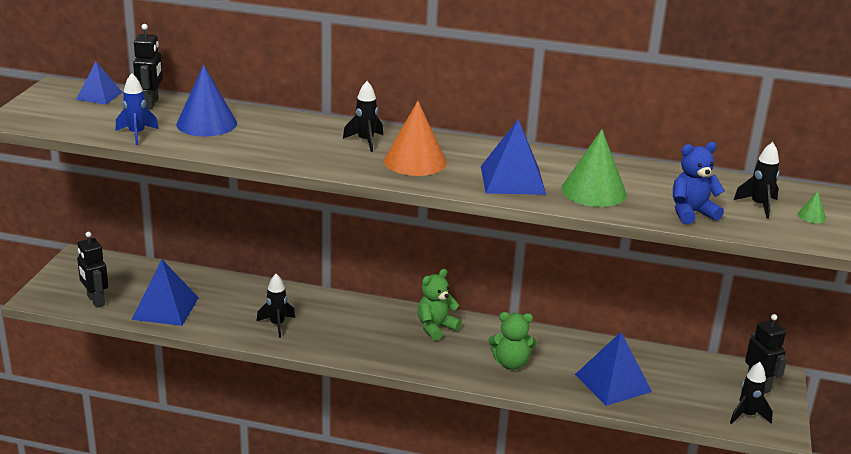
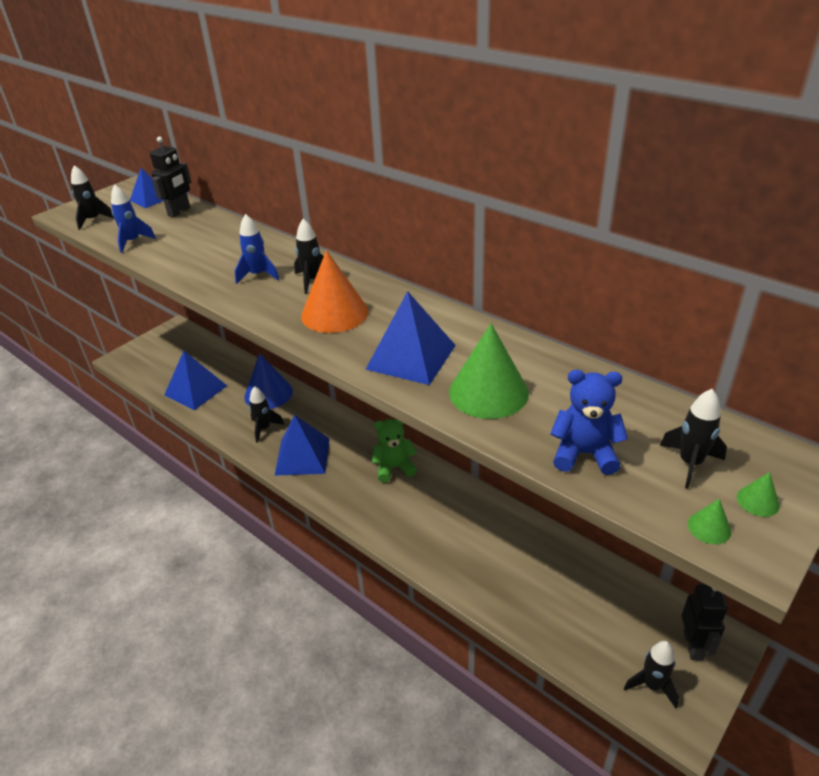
camera: 30 degrees right, 10 degrees up
(60, 121) = (93, 220): none -> black rocket
(95, 301) = (154, 371): black robot -> none
(206, 123) = (198, 239): blue cone -> blue cone (268, 393)
(308, 144) = (258, 275): none -> blue rocket
(510, 363) = (435, 529): green teddy bear -> none
(613, 382) = (523, 587): blue pyramid -> blue pyramid (302, 456)
(796, 234) = (709, 527): none -> green cone

